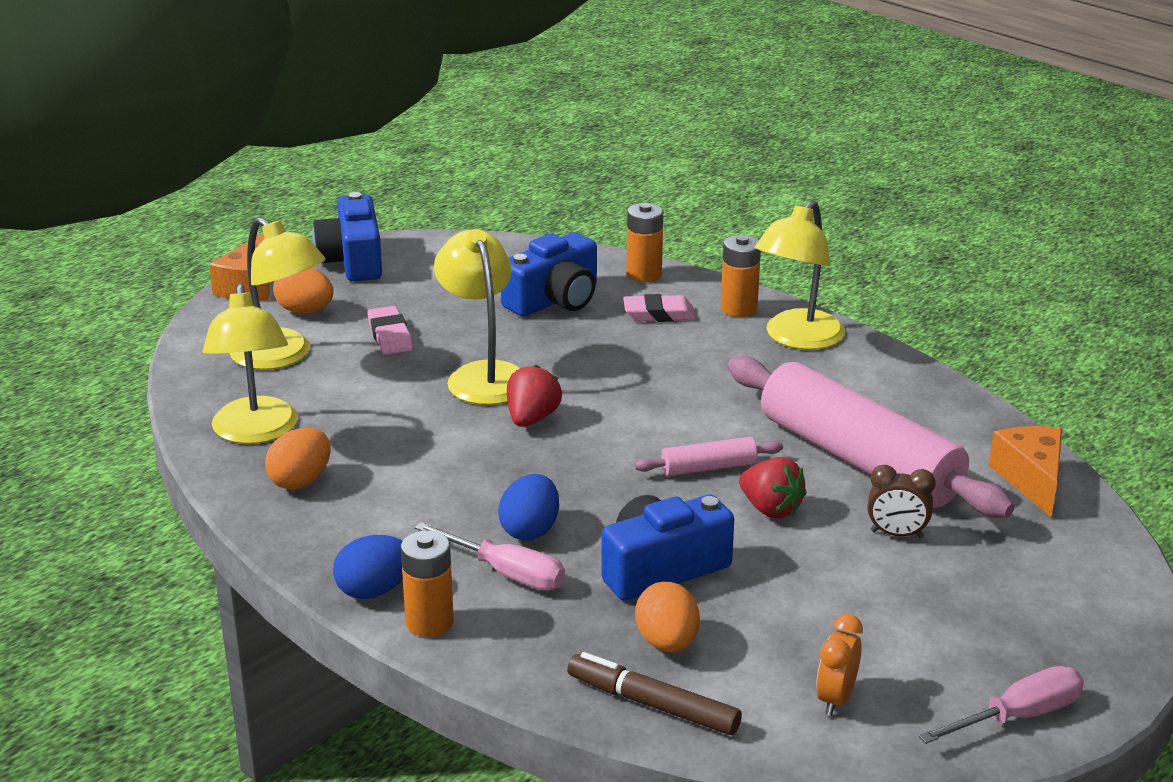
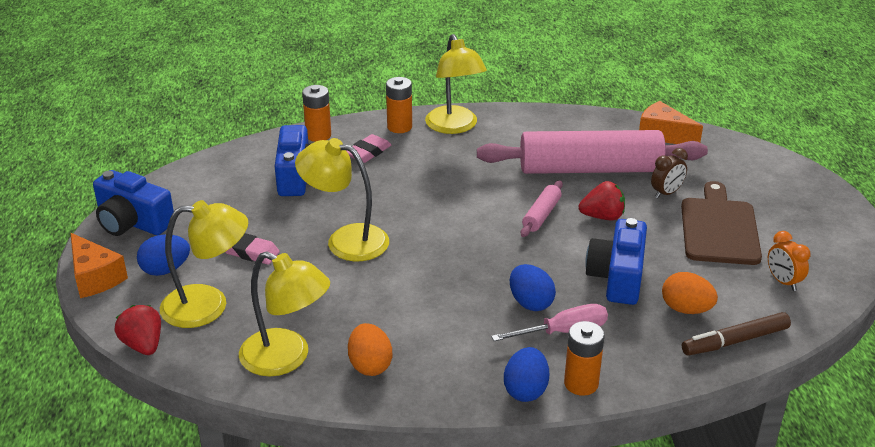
camera: 50 degrees left, 5 degrees up
(305, 311) = (165, 270): orange egg -> blue egg
(532, 419) = (417, 246): red strawberry -> red strawberry (143, 345)
(881, 604) = (719, 228): none -> brown cutting board
(1018, 716) = (842, 239): pink screwdriver -> none

